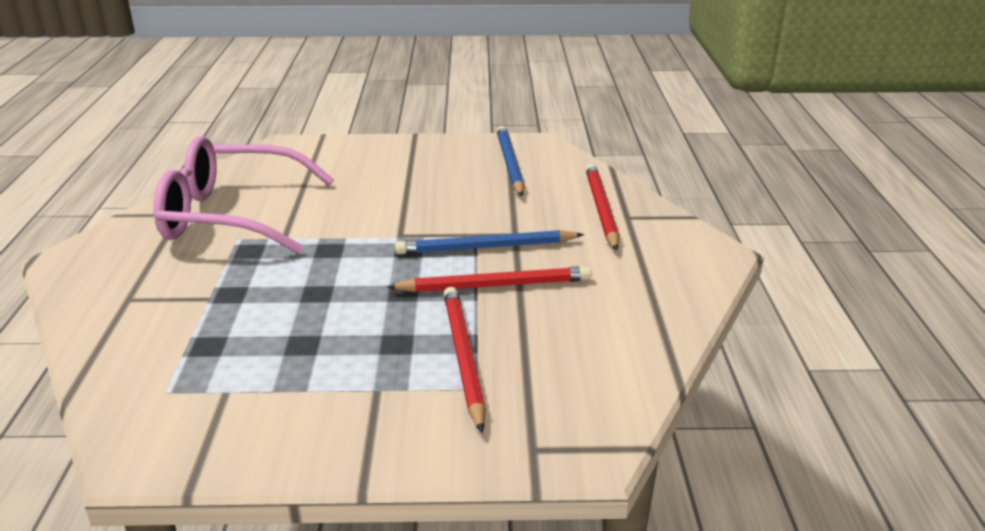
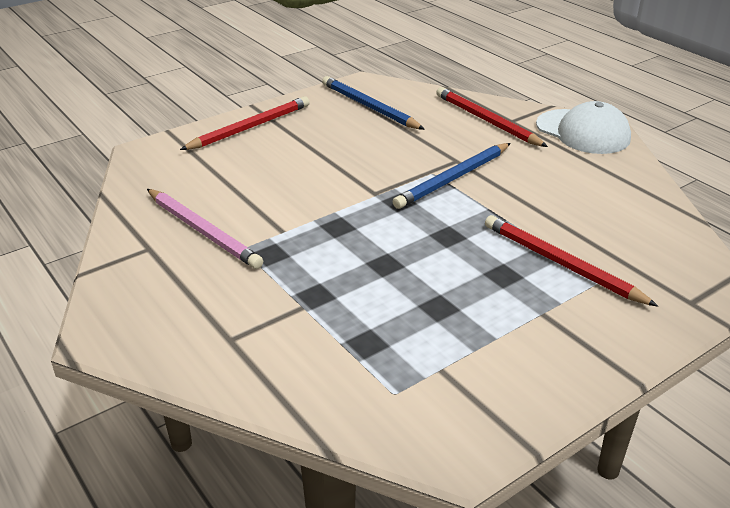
camera: 35 degrees left, 5 degrees up
(231, 215) = (203, 231): pink glasses -> pink pencil
(494, 285) = (502, 204): red pencil -> red pencil (250, 127)
(686, 251) = (583, 132): none -> white cap

